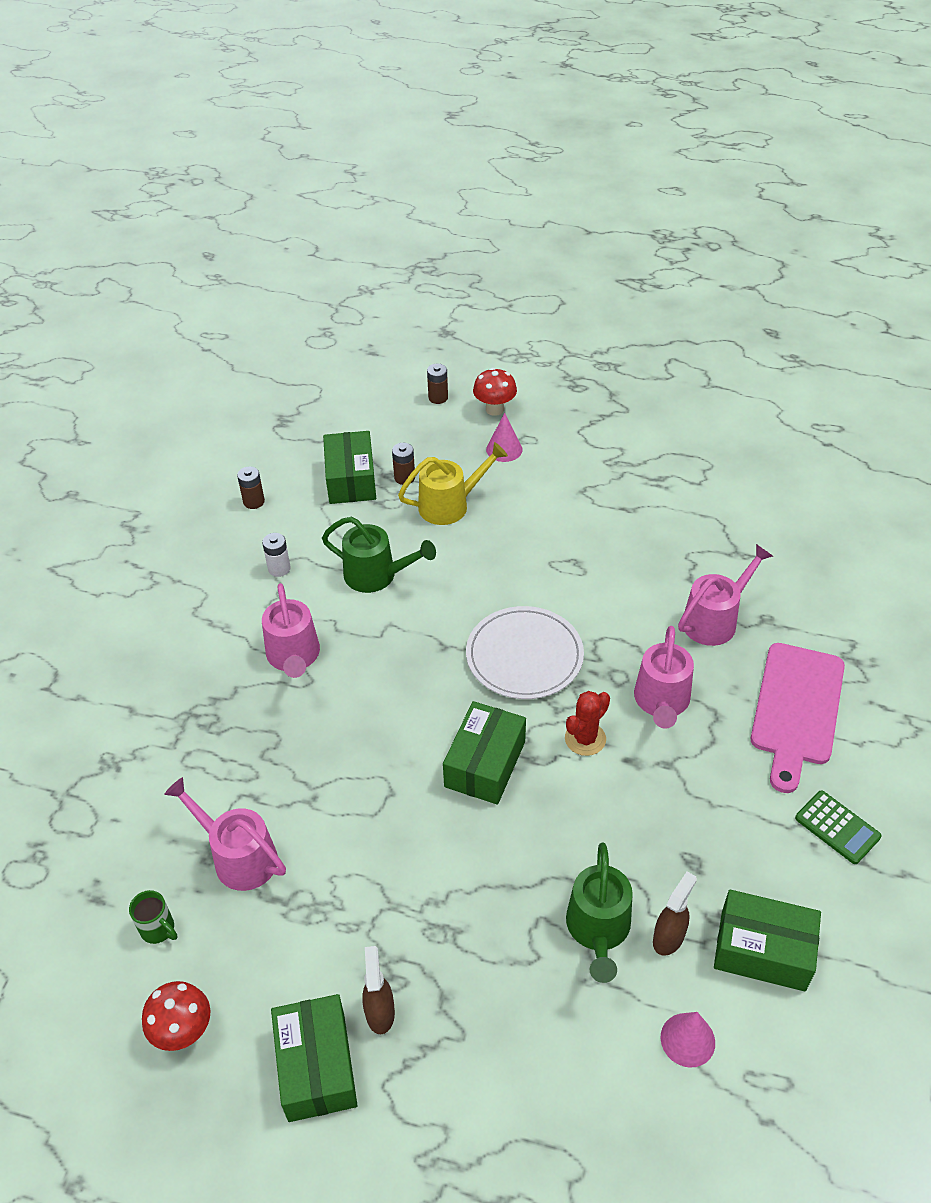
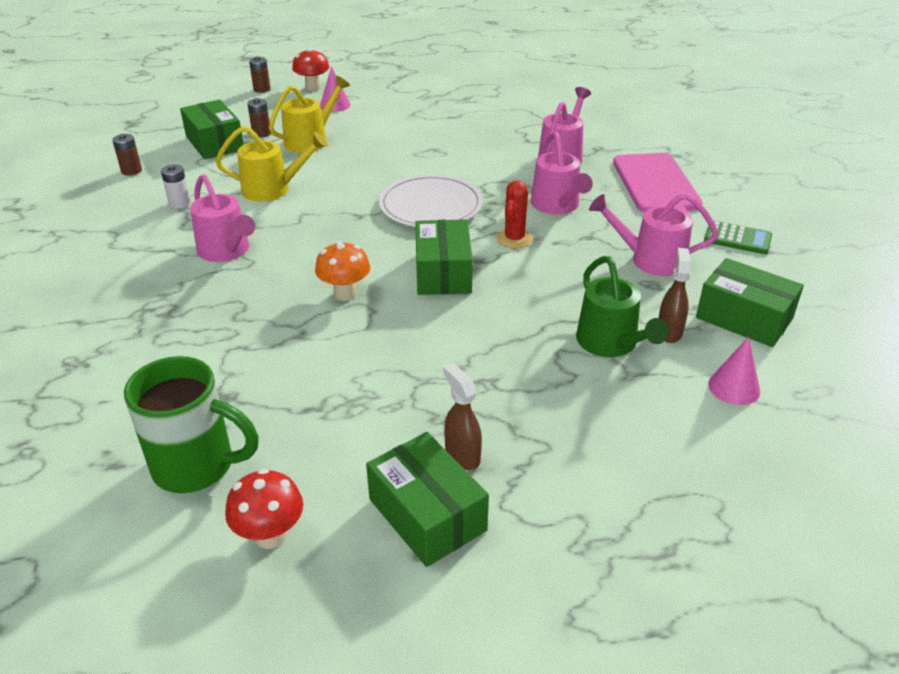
camera: 25 degrees left, 10 degrees down
(158, 929) = (197, 467): green mug -> green mug, size x2.11
(238, 856) = (251, 390): pink watering can -> pink watering can (650, 260)
(376, 759) = (345, 293): none -> orange mushroom
(377, 575) = (273, 189): green watering can -> yellow watering can
(762, 950) = (744, 318): green box -> green box turned 45 degrees clockwise

